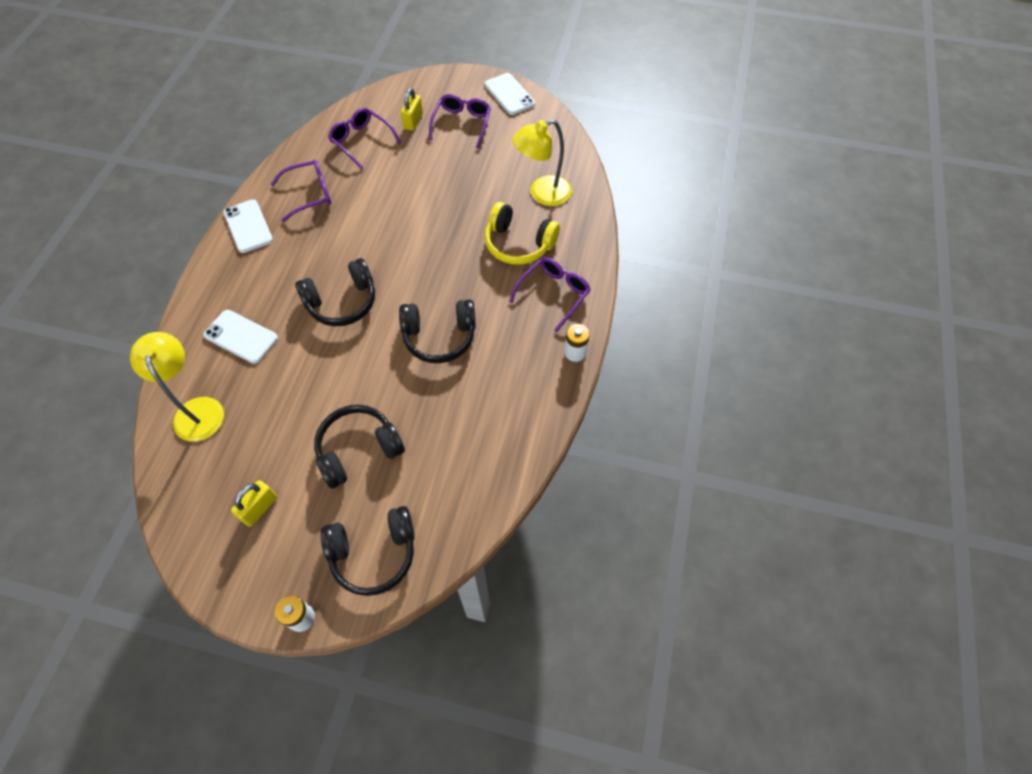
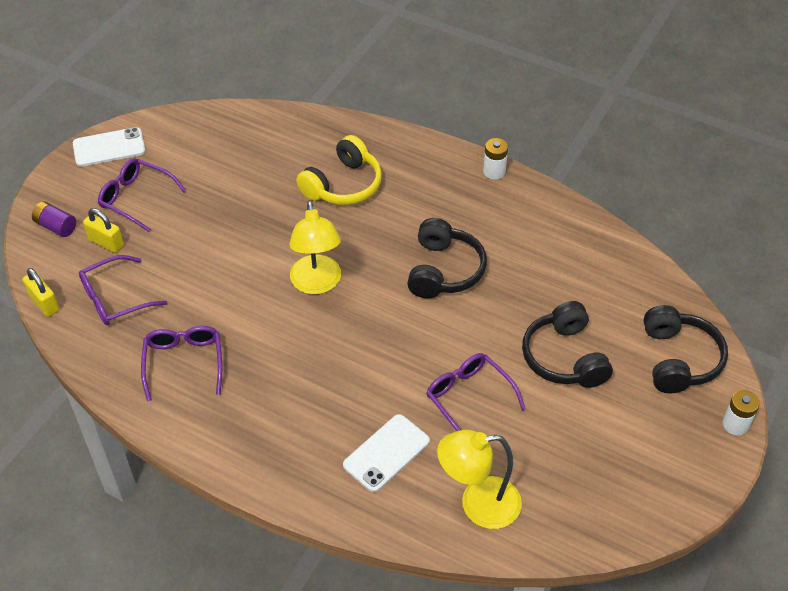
camera: 75 degrees left, 10 degrees down
(248, 226) = (210, 434): white phone -> none
(259, 508) = (615, 450): yellow padlock -> yellow padlock (44, 303)
(342, 302) = (368, 349): black headphones -> none
(421, 91) = (56, 226): none -> purple battery
(542, 194) = (280, 152): yellow lamp -> yellow lamp (317, 284)
(554, 294) = (419, 171): purple glasses -> purple glasses (468, 398)

